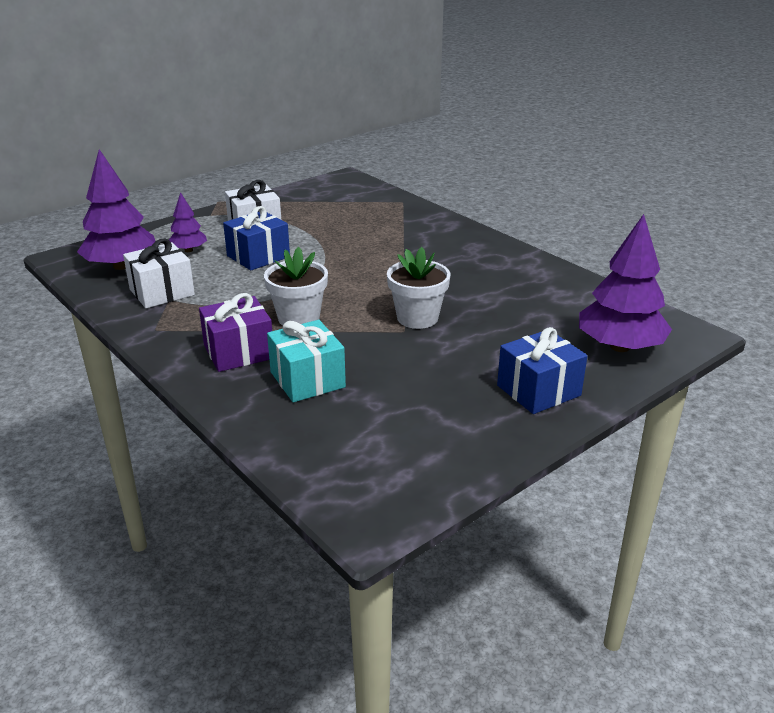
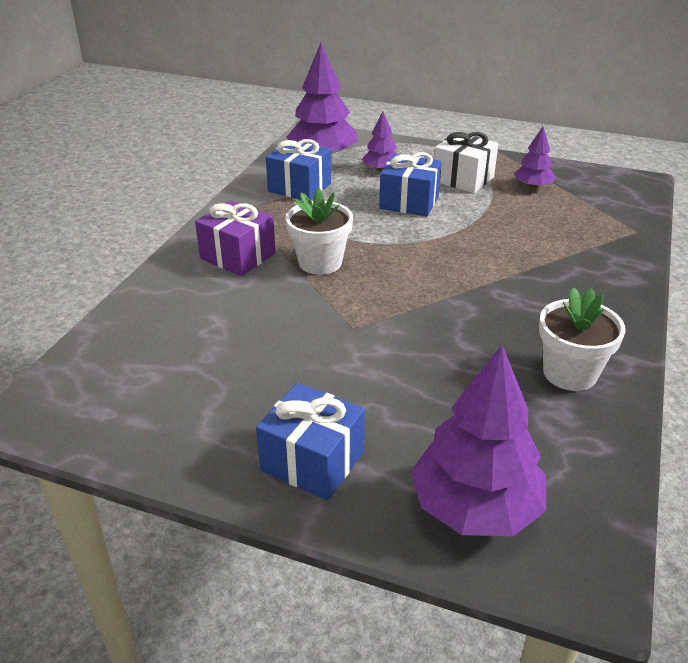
camera: 60 degrees right, 5 degrees up
(162, 292) = (299, 187): white gift -> blue gift
(302, 209) = (532, 186): none -> purple tree
(307, 379) = (221, 305): turquoise gift -> none
(417, 318) = (387, 328): white flower pot -> white flower pot (569, 373)

